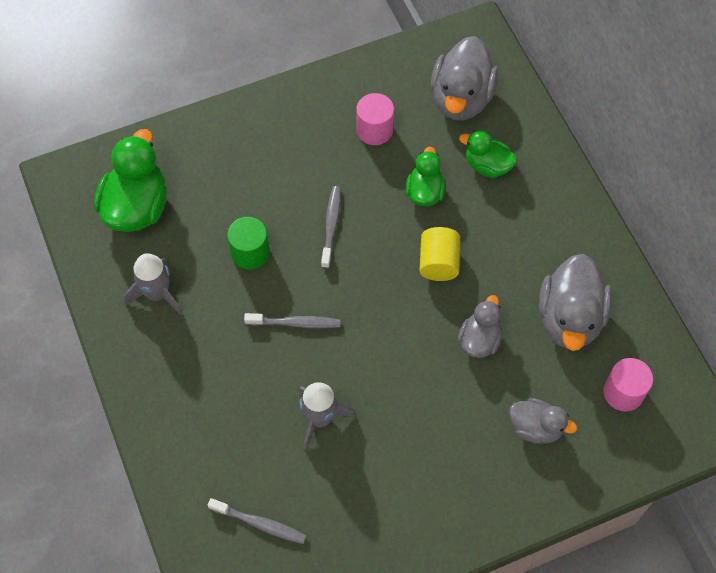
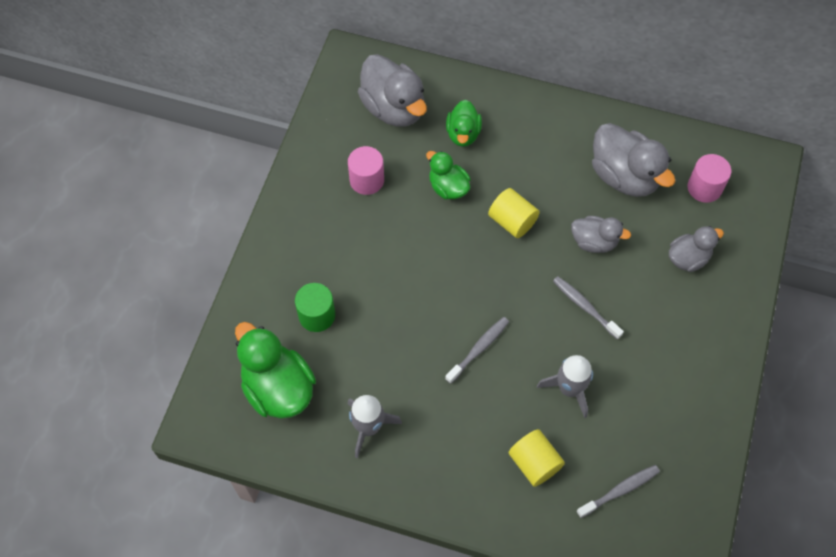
camera: 50 degrees left, 0 degrees up
(229, 438) = (534, 463): none -> yellow cylinder
(250, 252) = (392, 337): green cylinder -> green cylinder (317, 315)
(331, 225) = (419, 266): grey toothbrush -> grey toothbrush (585, 307)
(479, 340) = (594, 242): grey duck -> grey duck turned 135 degrees clockwise
(487, 166) = (463, 134): green duck -> green duck turned 60 degrees counterclockwise

